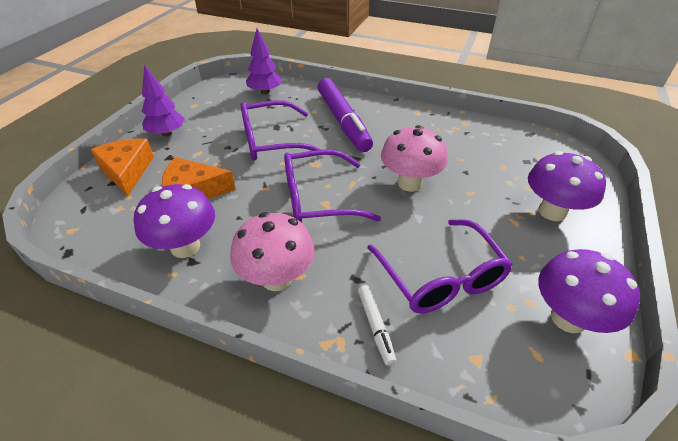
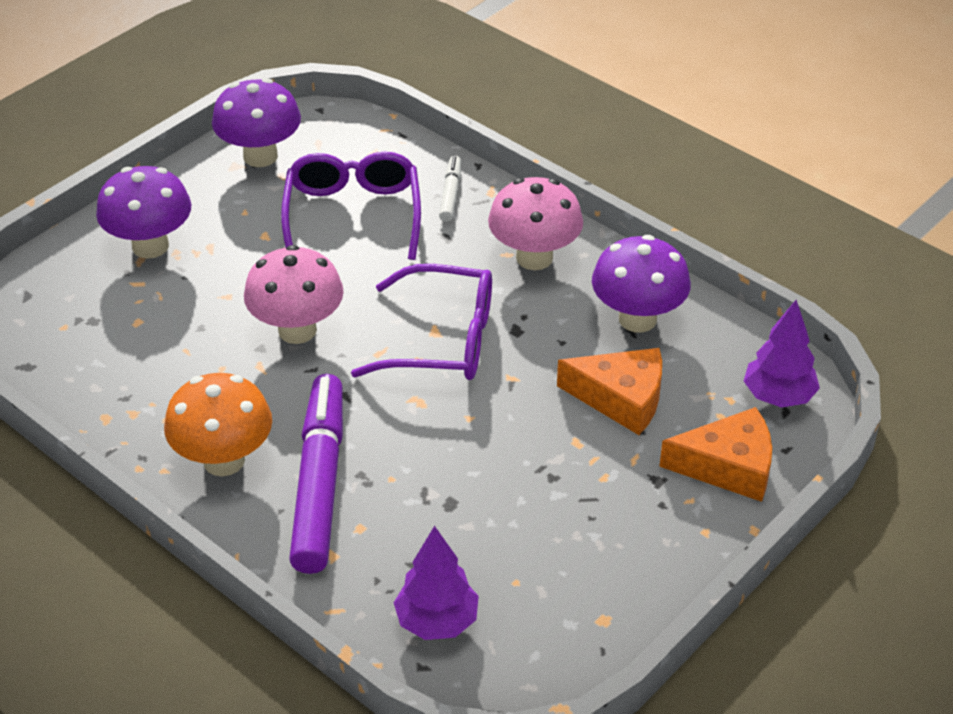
camera: 160 degrees left, 0 degrees up
(127, 171) = (728, 466): orange cheese -> orange cheese turned 90 degrees counterclockwise
(167, 133) = (662, 542): purple tree -> purple tree (778, 397)
(271, 141) = (471, 469): purple glasses -> none
(394, 120) = (224, 460): none -> orange mushroom

